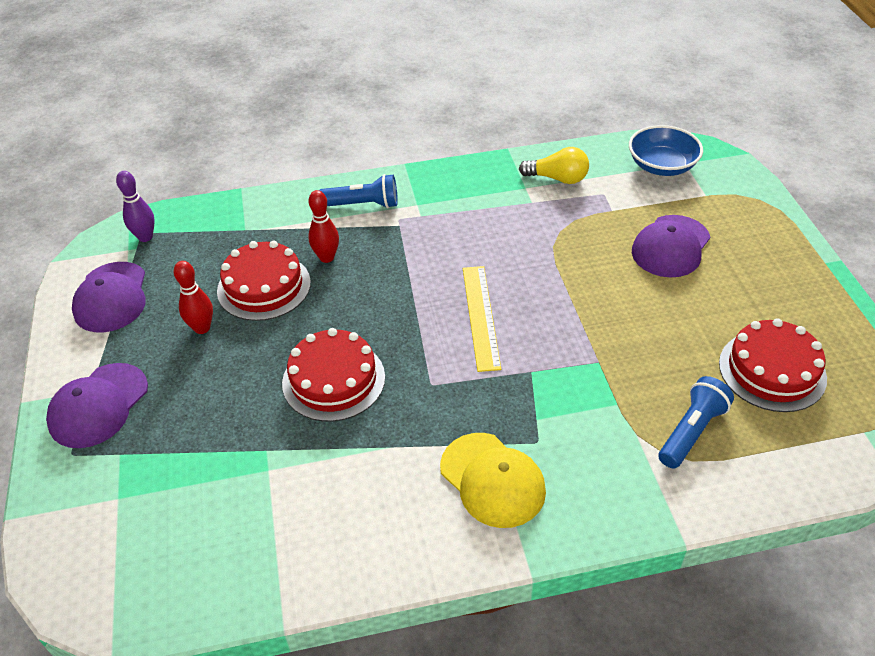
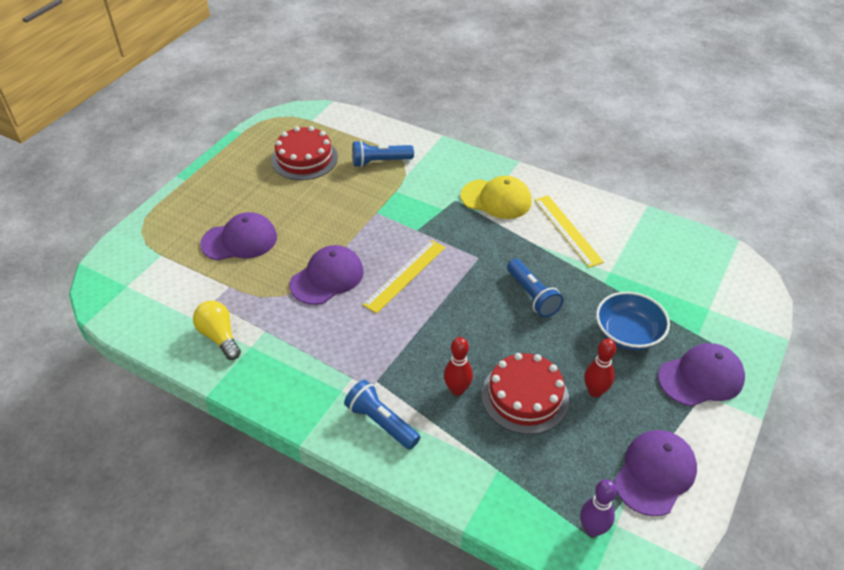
camera: 140 degrees left, 0 degrees up
(333, 380) = (532, 296): red cake -> blue flashlight
(363, 496) = (567, 230): none -> yellow ruler
(492, 480) = (496, 199): yellow cap -> yellow cap turned 105 degrees clockwise
(546, 268) = (327, 278): none -> purple cap
(661, 166) = (143, 294): blue bowl -> blue bowl (628, 333)

